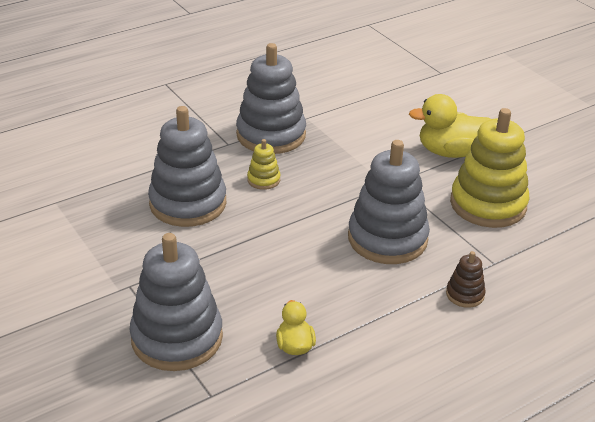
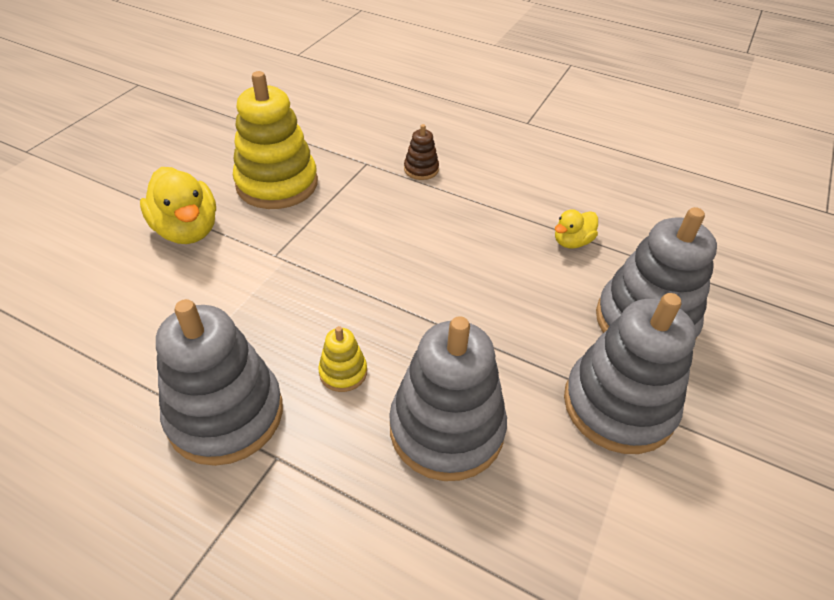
camera: 120 degrees left, 10 degrees up
(387, 238) = (381, 232): grey stacking toy -> grey stacking toy (618, 405)

